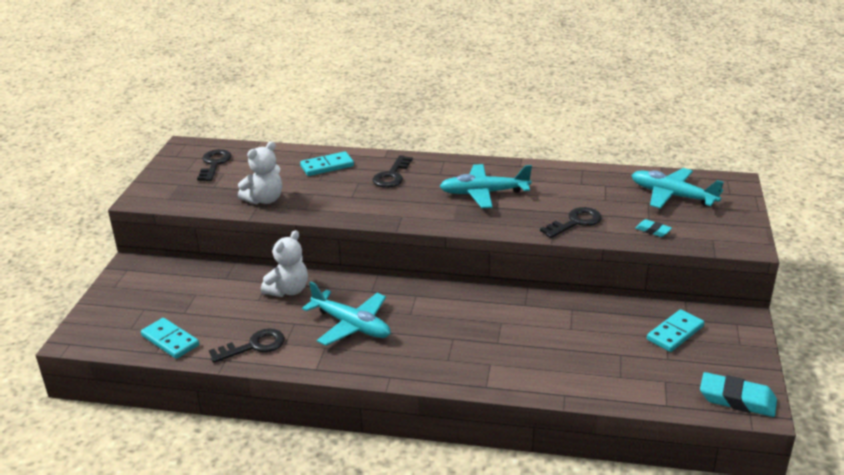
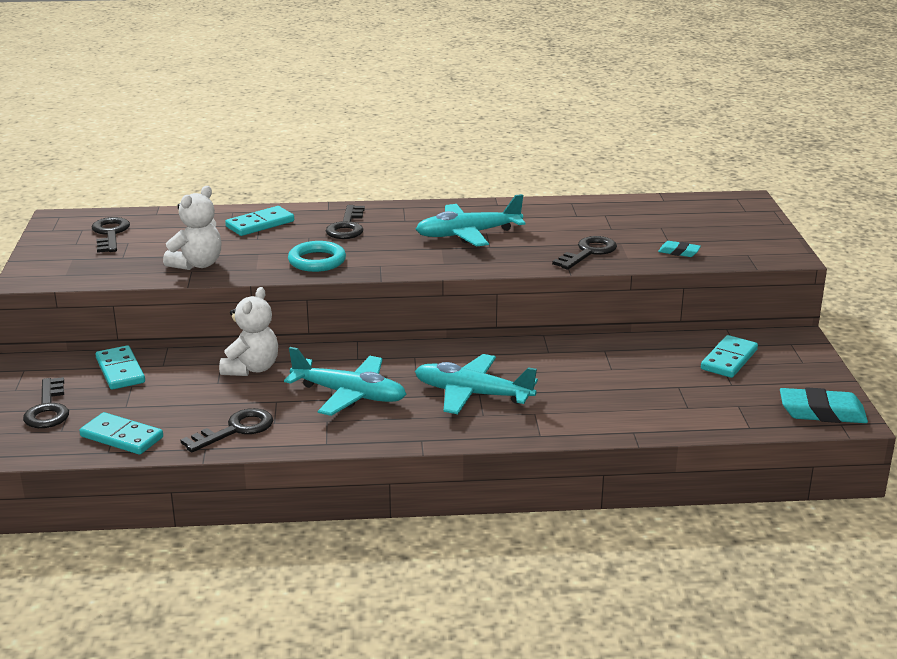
camera: 15 degrees left, 5 degrees down
(129, 307) = (48, 409): none -> black key
(193, 279) = (120, 371): none -> turquoise domino
(355, 206) = (317, 261): none -> turquoise ring
(672, 196) = (684, 218): turquoise plane -> turquoise plane (472, 394)

